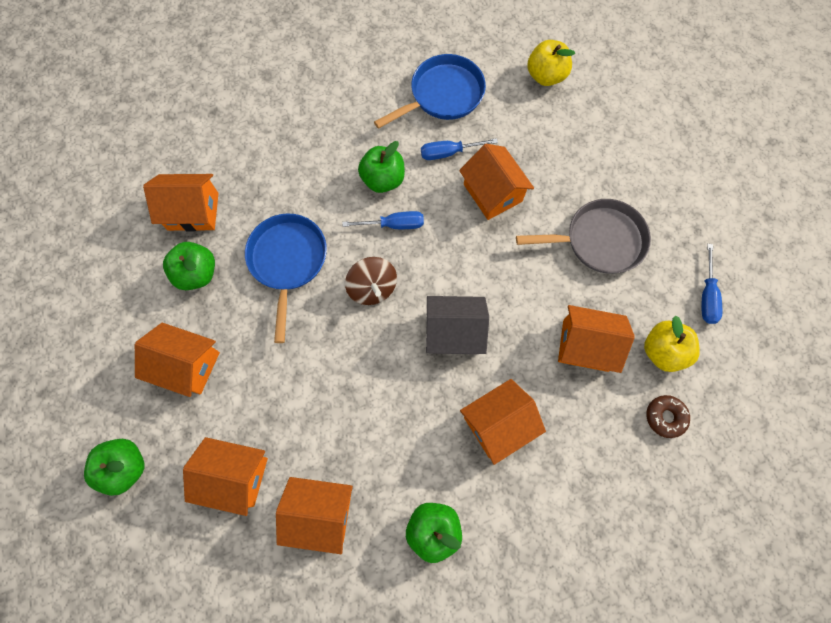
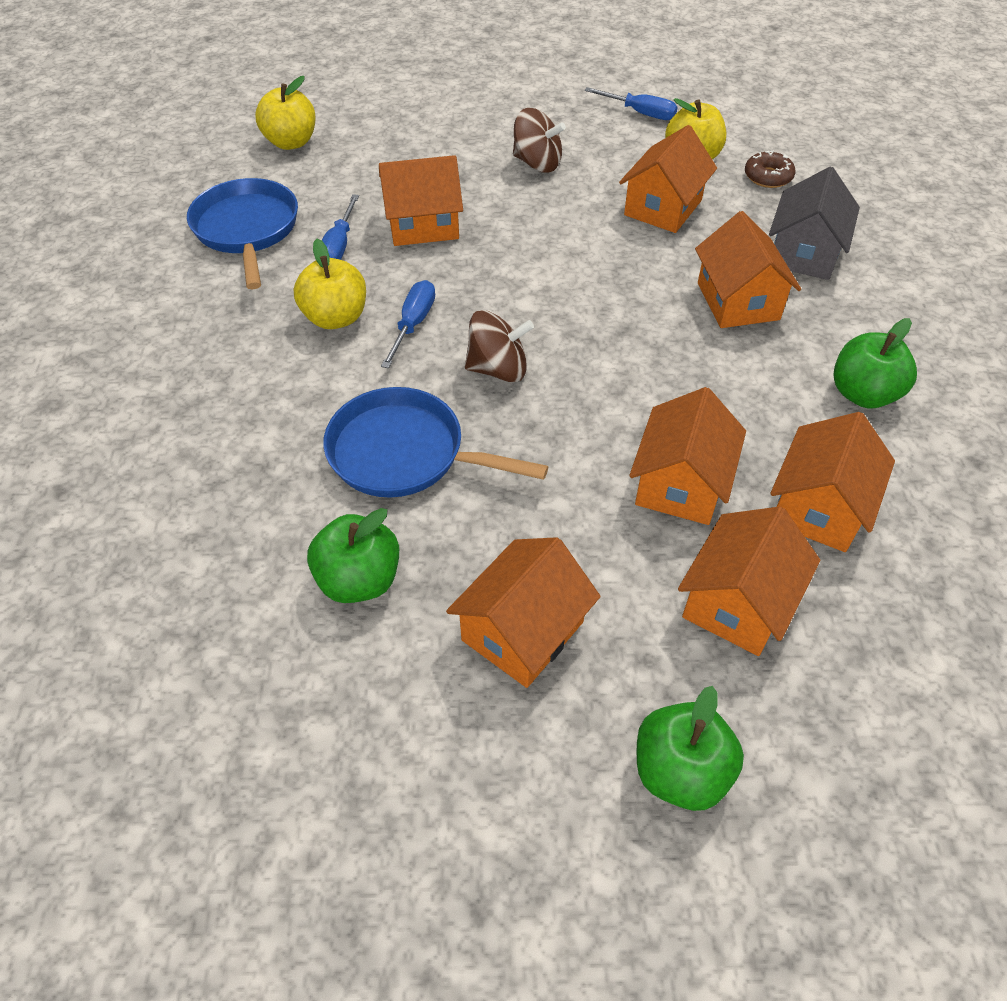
camera: 70 degrees left, 20 degrees down
(193, 211) = (236, 560): orange house -> orange house (680, 483)
(383, 179) = (335, 318): green apple -> yellow apple
(454, 332) = (600, 307): grey house -> grey house (804, 253)
(598, 240) = (537, 163): grey pan -> brown spinning top

